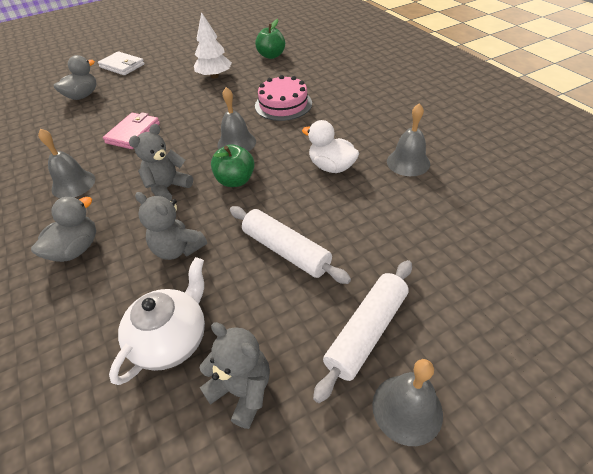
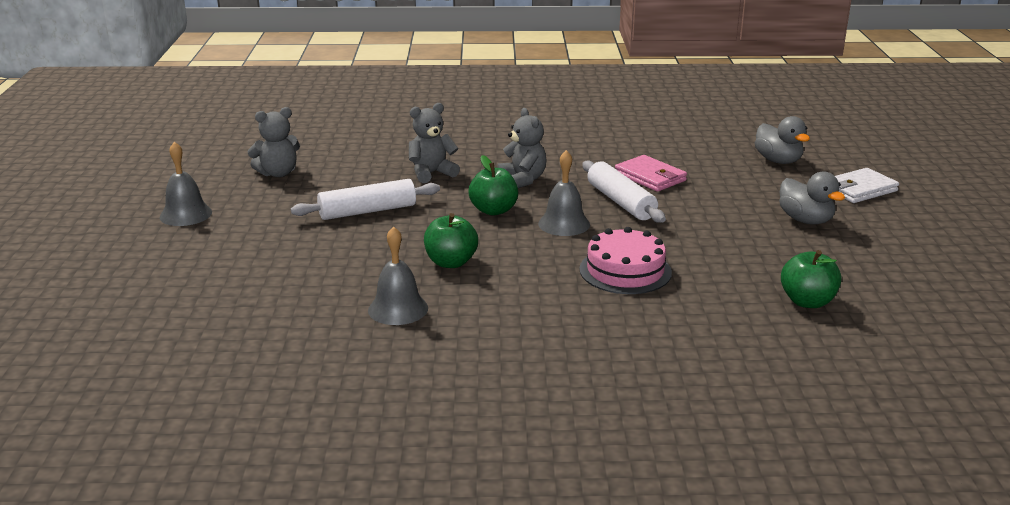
camera: 115 degrees right, 20 degrees down
(73, 184) = (581, 145): grey bell -> none
(76, 249) = (484, 141): grey duck -> grey duck (805, 220)
(172, 339) = (347, 160): white teapot -> none
(214, 76) = (765, 243): white tree -> none
(331, 167) = (451, 262): white duck -> green apple
(367, 332) = (250, 219): white rolling pin -> white rolling pin (620, 202)

